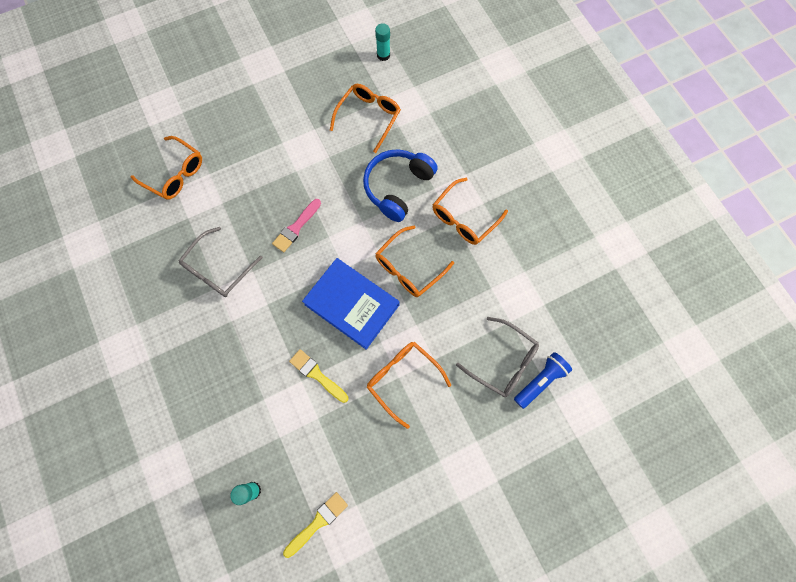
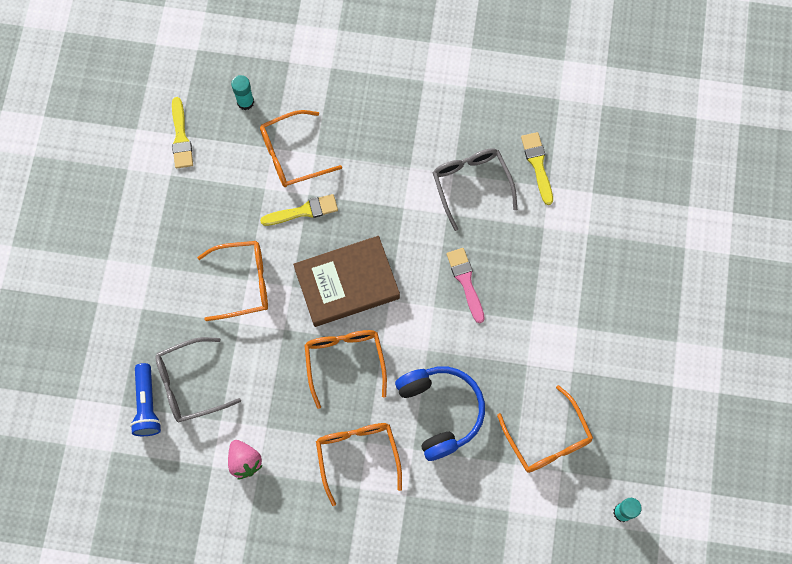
camera: 125 degrees right, 0 degrees up
(174, 235) = (537, 164): none -> yellow brush
(175, 174) = (609, 201): orange glasses -> orange glasses (292, 155)
(351, 305) = (347, 283): blue book -> brown book
(524, 285) = (244, 461): none -> pink strawberry

